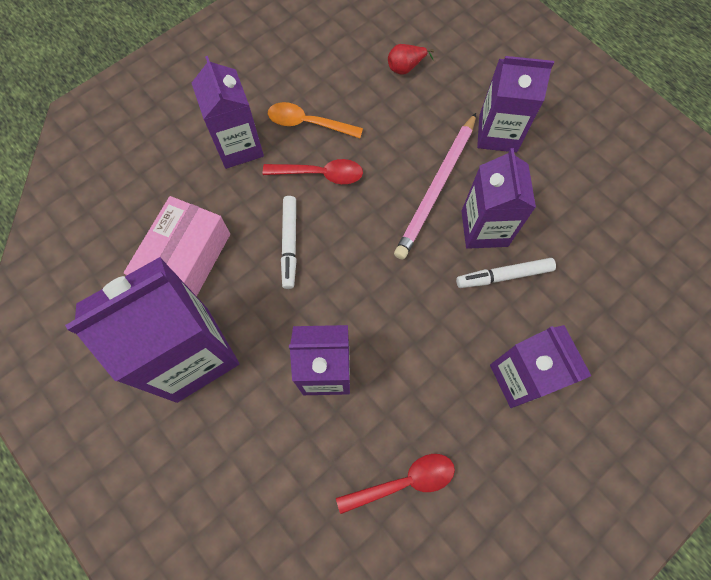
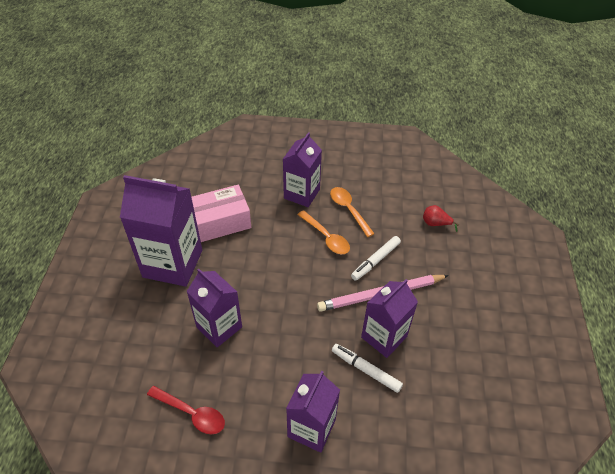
camera: 45 degrees right, 20 degrees down
(289, 244) = (272, 256): white marker -> white marker (375, 261)
(320, 174) = (326, 237): red spoon -> orange spoon
(497, 133) = (451, 297): purple carton -> none

